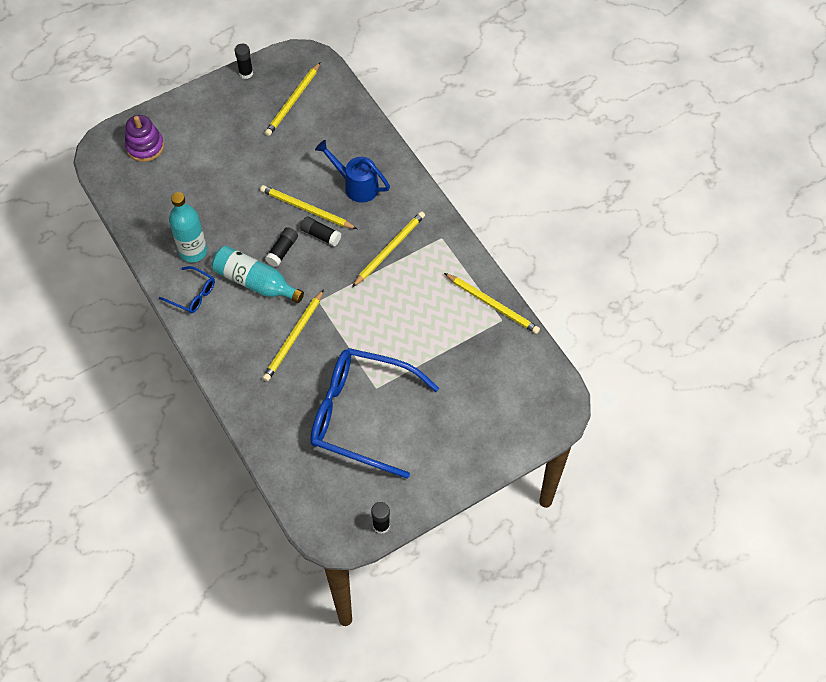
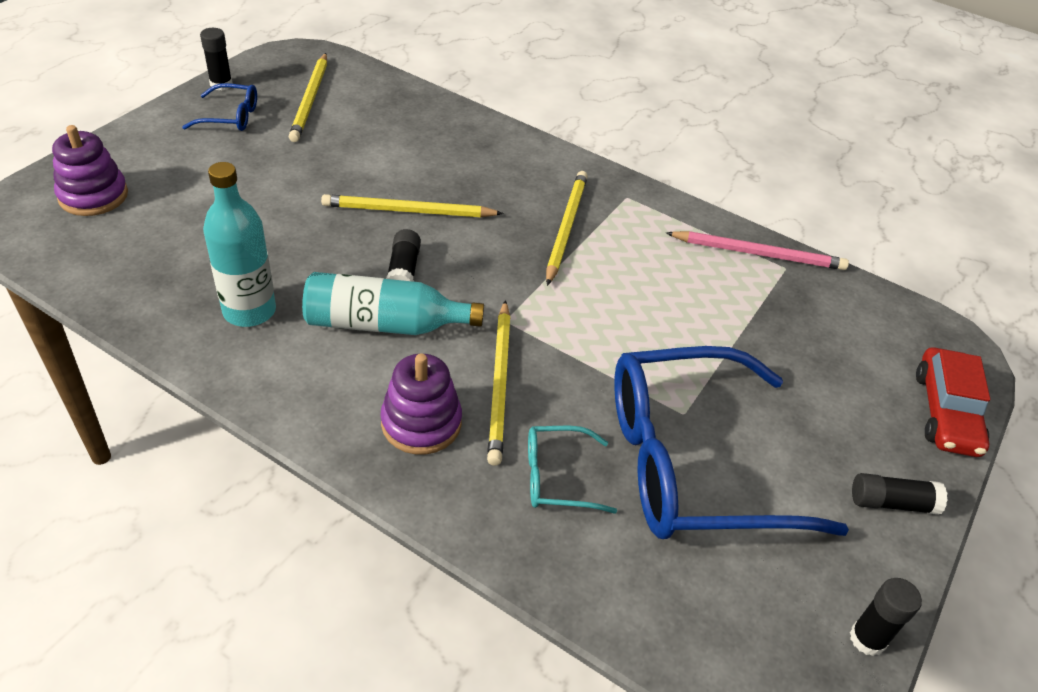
camera: 30 degrees left, 15 degrees down
(192, 294) = (281, 373): blue glasses -> blue glasses (230, 117)
(244, 346) = (421, 423): none -> purple stacking toy
(292, 398) = (558, 477): none -> turquoise glasses
(320, 235) = (451, 236): black glue stick -> black glue stick (892, 502)
(356, 185) = (463, 168): blue watering can -> none
(493, 305) = (759, 254): yellow pencil -> pink pencil
(518, 439) = (946, 412): none -> red car

